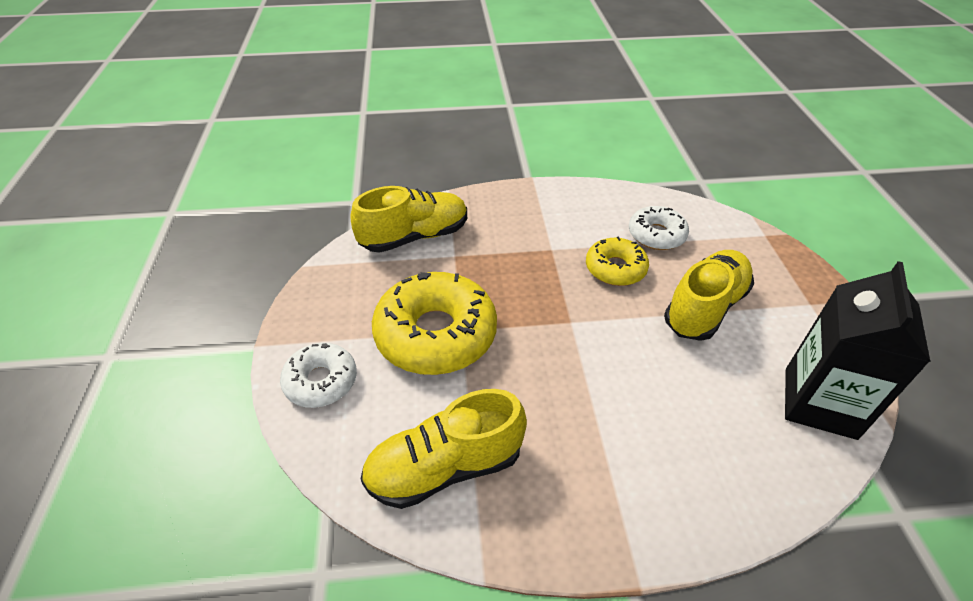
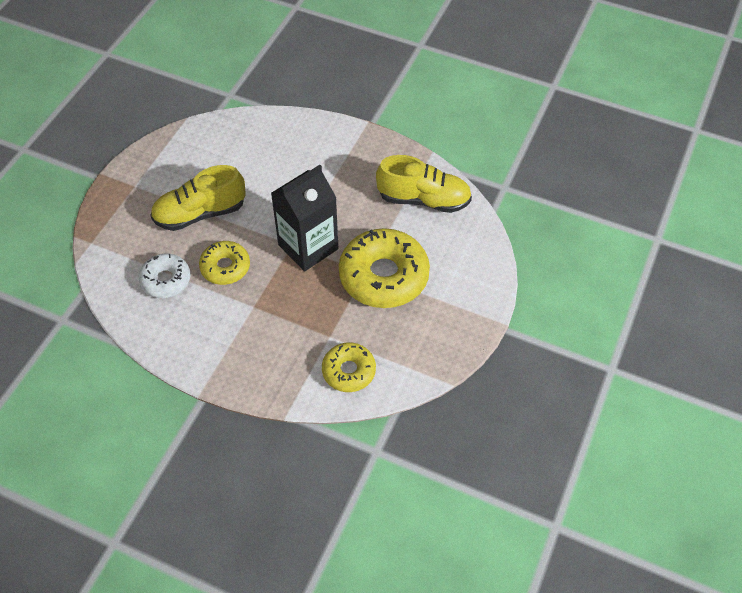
camera: 150 degrees left, 10 degrees up
(321, 381) = (471, 277): white donut -> none
(414, 237) = (349, 371): yellow shoe -> yellow donut
(819, 403) = (206, 141): black carton -> black carton (308, 247)

